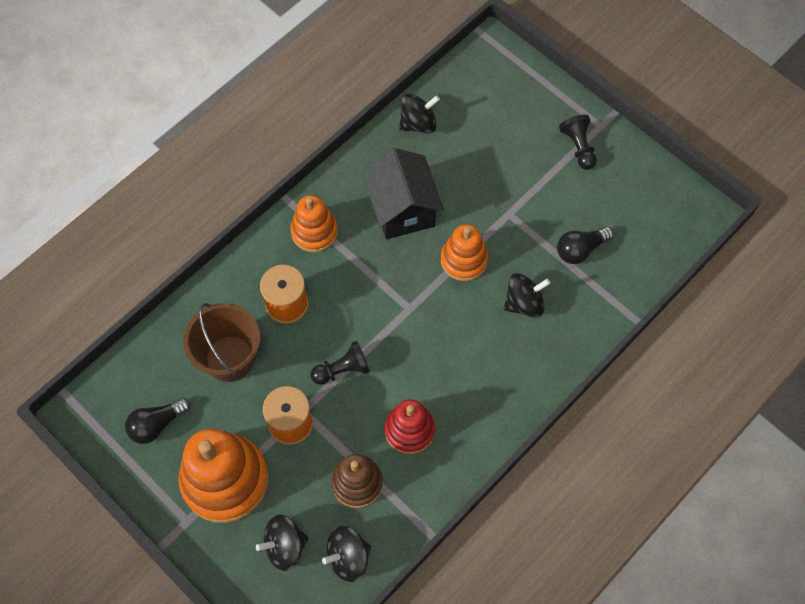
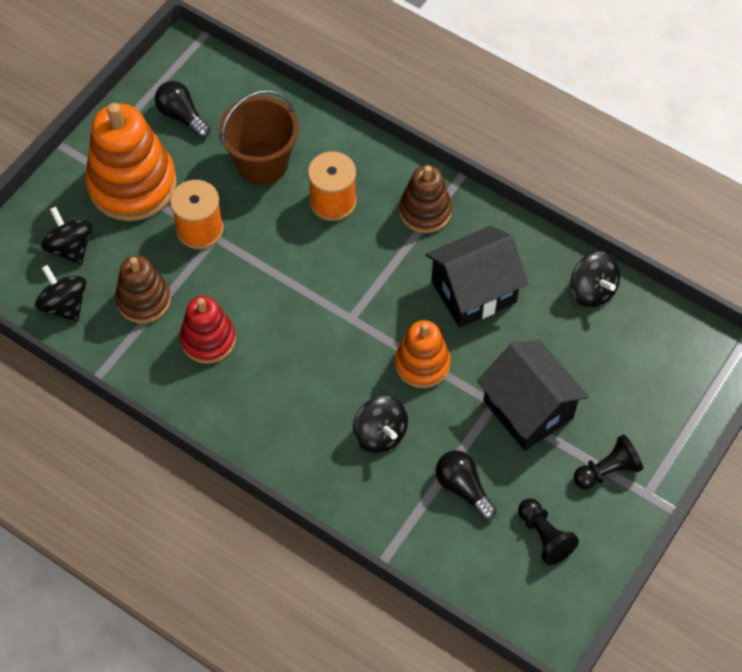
camera: 80 degrees right, 5 degrees down
(314, 232) = (425, 211): orange stacking toy -> brown stacking toy
(342, 369) = (267, 266): black pawn -> black pawn (544, 536)
(518, 190) = (528, 409): none -> black house

